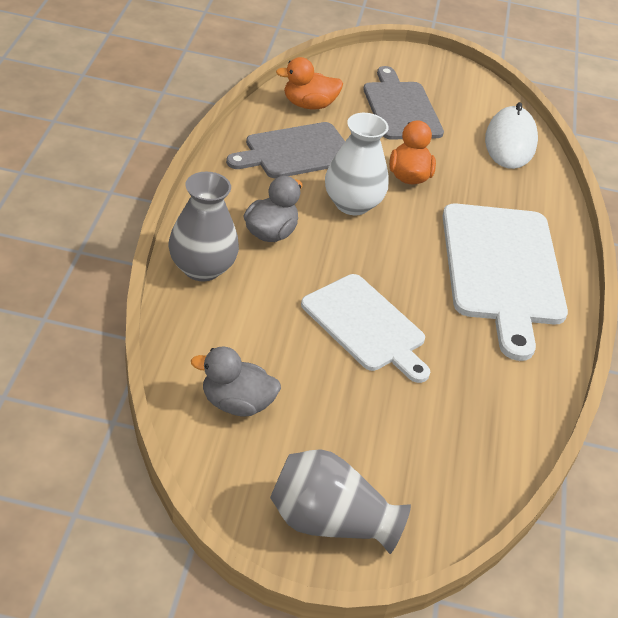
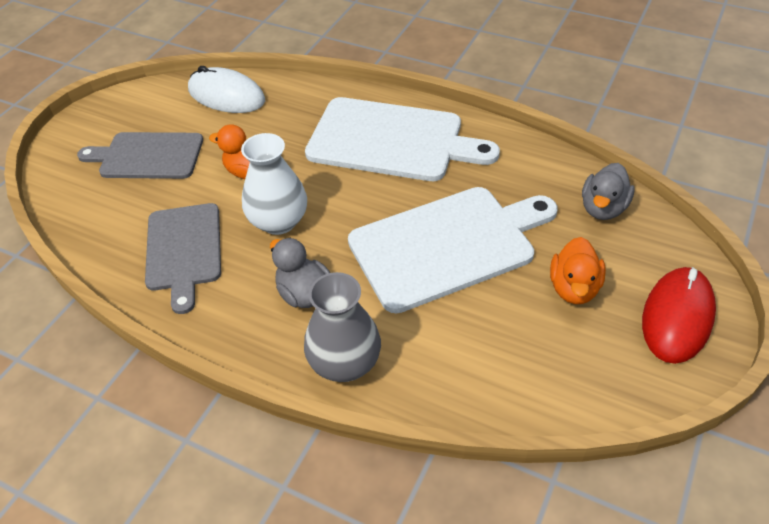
camera: 65 degrees left, 5 degrees up
(236, 403) = (539, 363): grey duck -> grey duck (603, 208)
(308, 105) = (110, 225): orange duck -> orange duck (574, 288)
(329, 522) = (677, 317): grey vase -> red mouse
(366, 326) = (447, 245): white cutting board -> white cutting board, size x1.53

